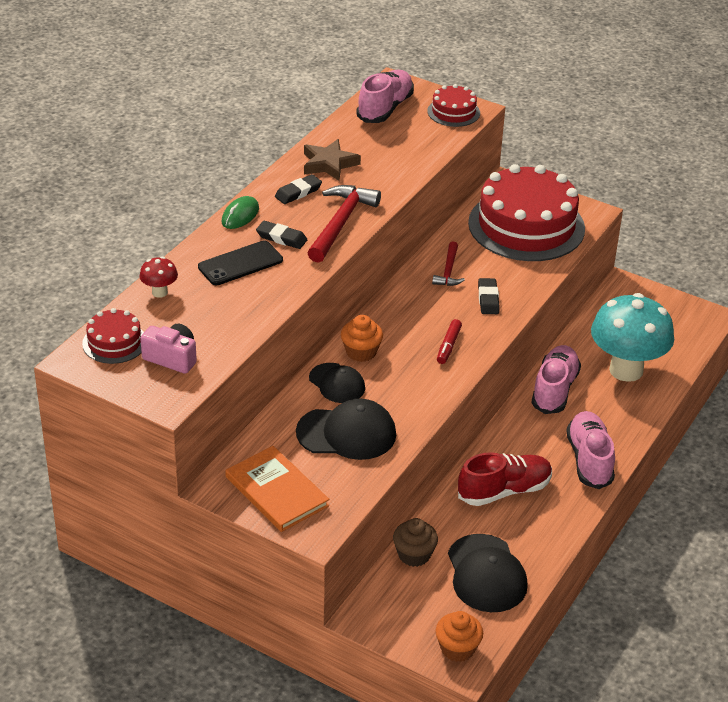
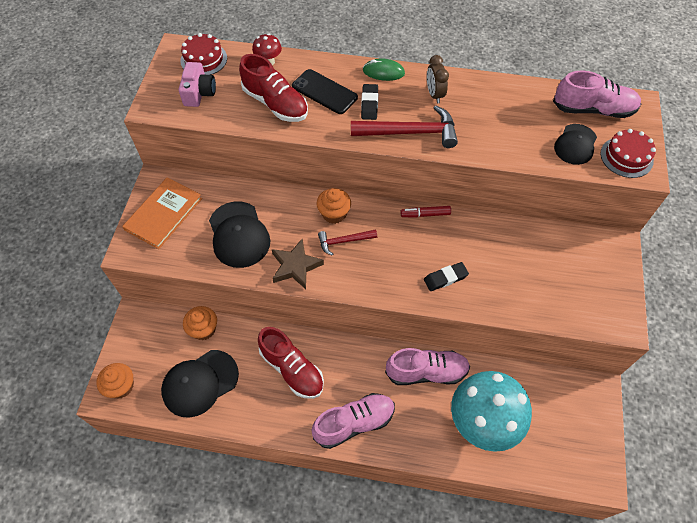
camera: 70 degrees right, 20 degrees up
(233, 303) = (275, 103): none -> red shoe
(298, 192) = (434, 94): black eraser -> brown clock
(329, 164) = (485, 100): brown star -> brown star (295, 266)
(337, 383) = (291, 211): black cap -> black cap (575, 144)
(414, 555) = (203, 329): brown cupcake -> orange cupcake
(448, 271) = (466, 239): red hammer -> red hammer (343, 241)
(448, 346) = (370, 268): red marker -> red marker (425, 214)
(526, 226) = (566, 277): red cake -> none

